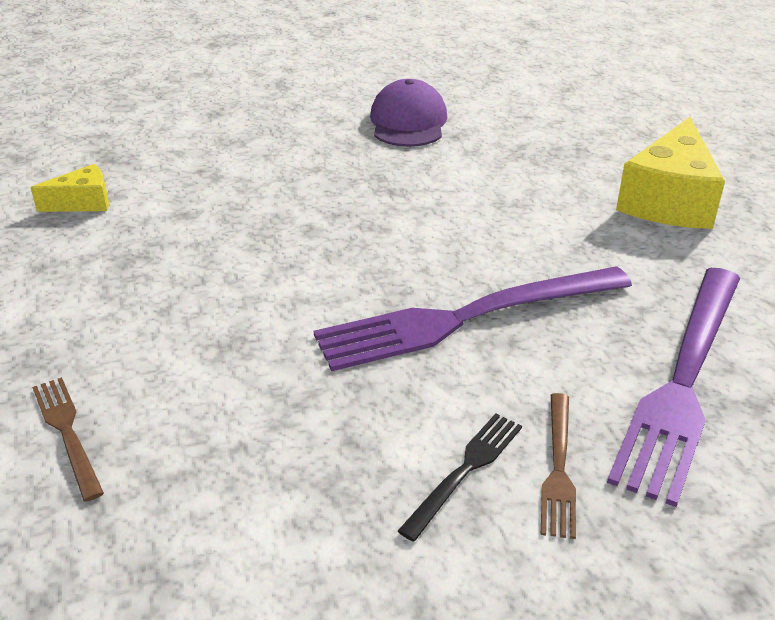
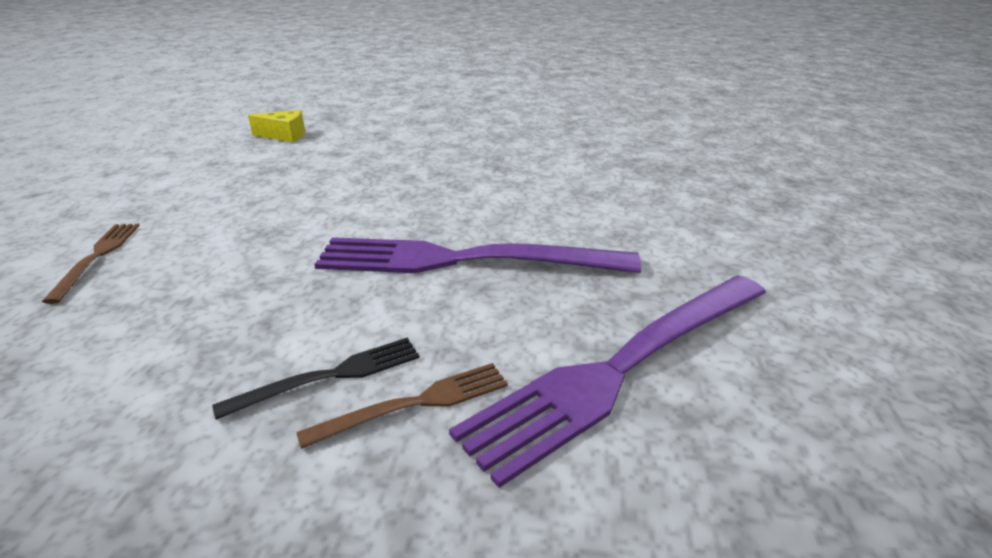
camera: 25 degrees right, 5 degrees down
(408, 122) = (558, 130): purple cap -> none
(558, 468) = (415, 404): brown fork -> brown fork turned 150 degrees counterclockwise
(669, 200) = (744, 218): yellow cheese -> none

